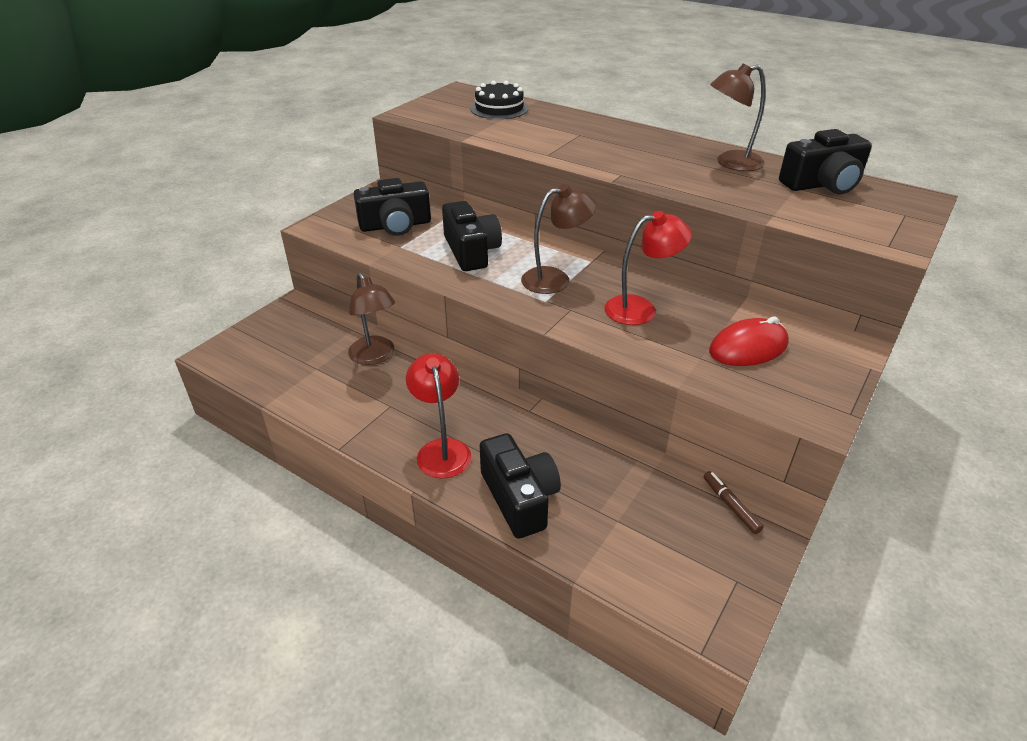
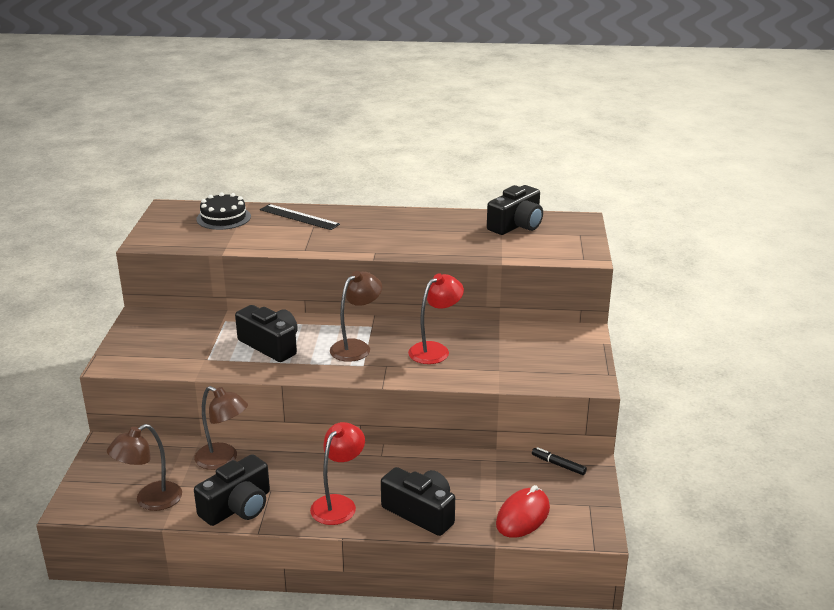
camera: 30 degrees left, 10 degrees down
(395, 225) = (184, 343): black camera -> black camera (238, 507)
(441, 449) = (338, 504): red lamp -> red lamp turned 75 degrees clockwise
(574, 123) = (299, 217): none -> black ruler
(730, 163) = (444, 223): brown lamp -> brown lamp (150, 501)
(731, 506) = (558, 465): brown marker -> black marker
(748, 348) = (523, 354): red mouse -> red mouse (523, 516)

